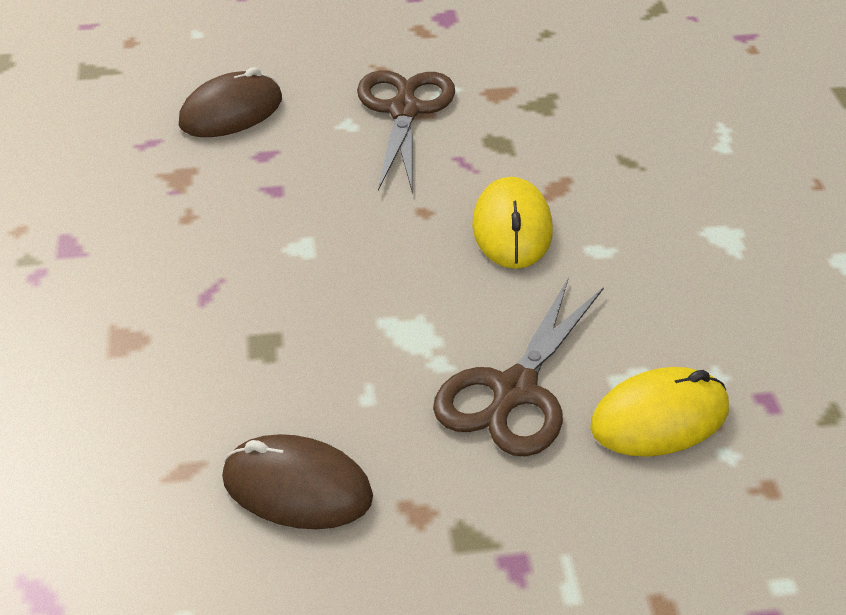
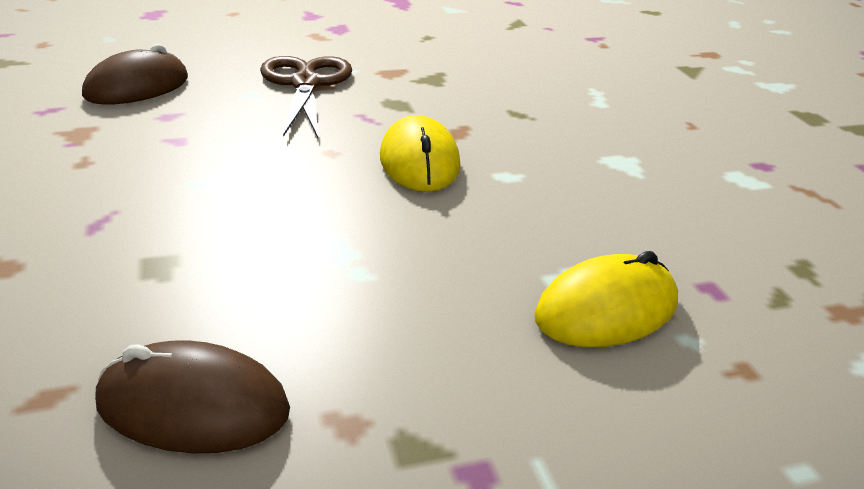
camera: 10 degrees left, 10 degrees down
(514, 391) = (445, 293): brown scissors -> none

